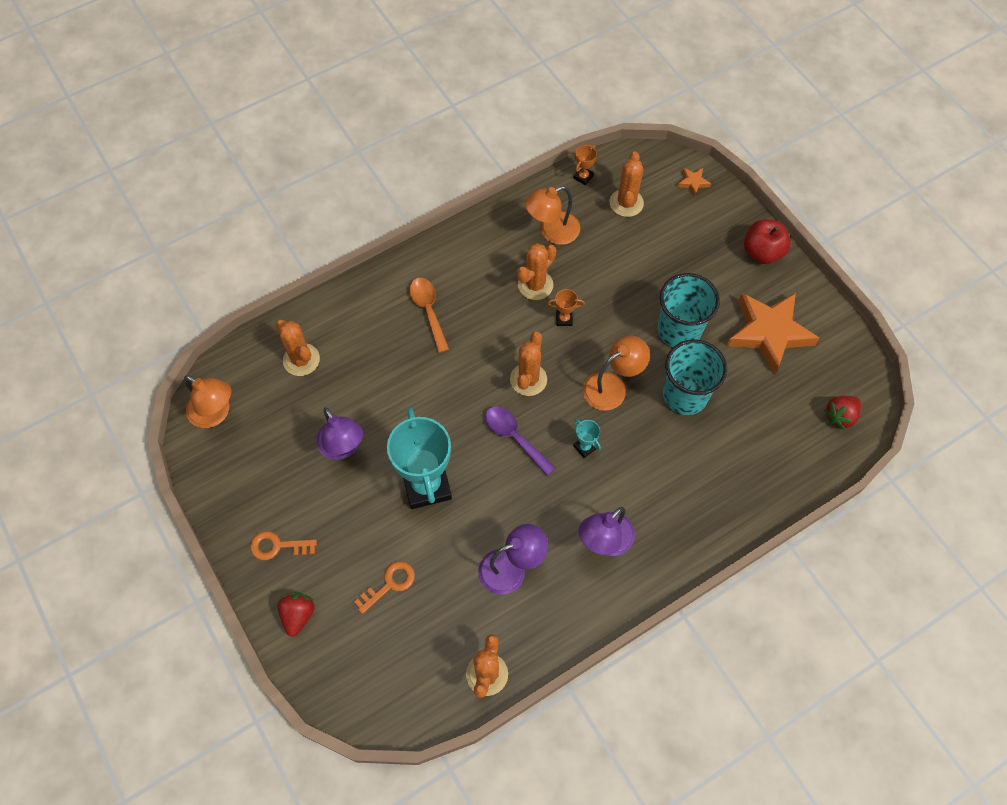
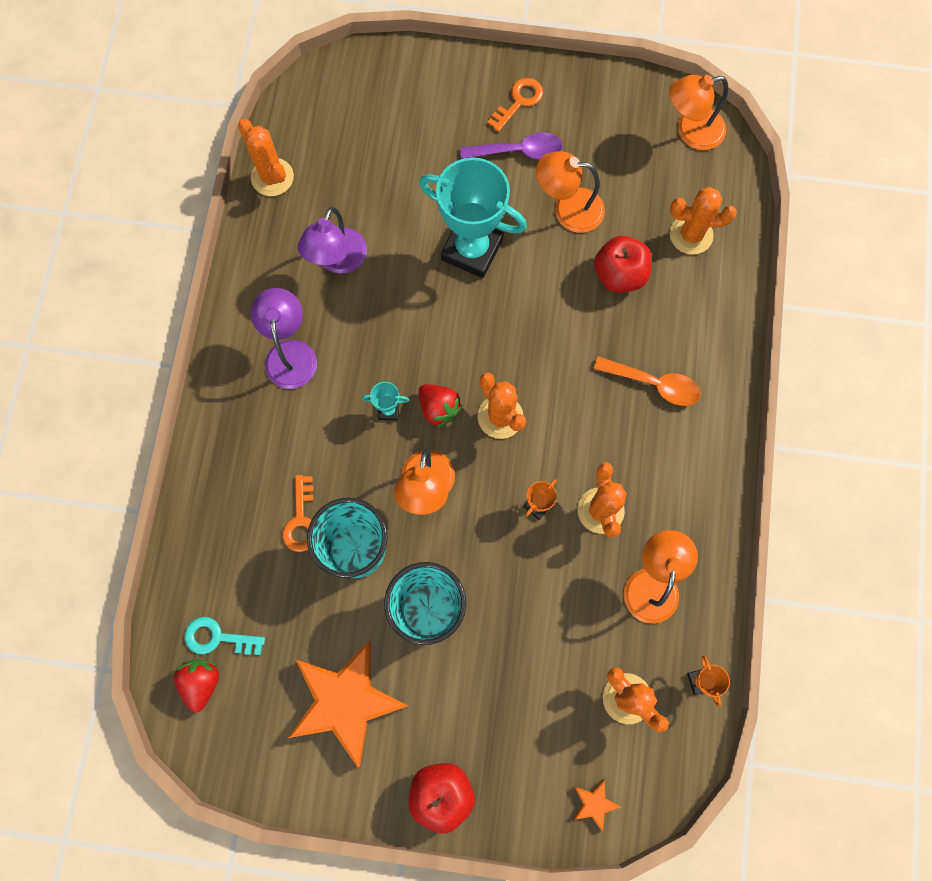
camera: 130 degrees right, 10 degrees up
(298, 615) = (446, 79): red strawberry -> red strawberry (439, 408)
(343, 447) = (568, 209): purple lamp -> orange lamp
(368, 381) = (619, 275): none -> red apple
(389, 584) = (410, 160): orange key -> orange key (301, 520)
(514, 437) = (452, 357): purple spoon -> purple spoon (519, 151)
(809, 429) = (218, 638): none -> turquoise key

